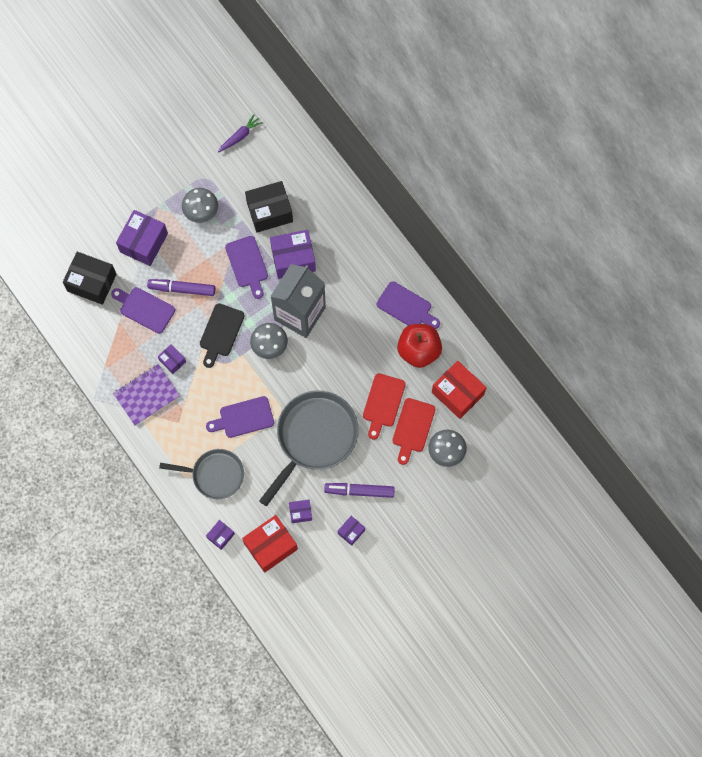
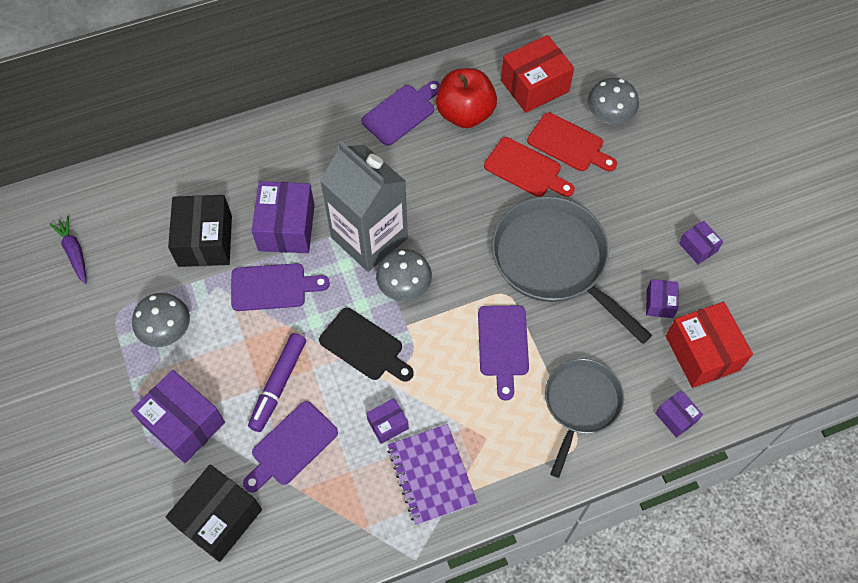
camera: 75 degrees left, 10 degrees down
(359, 491) = (642, 224): purple marker -> none

